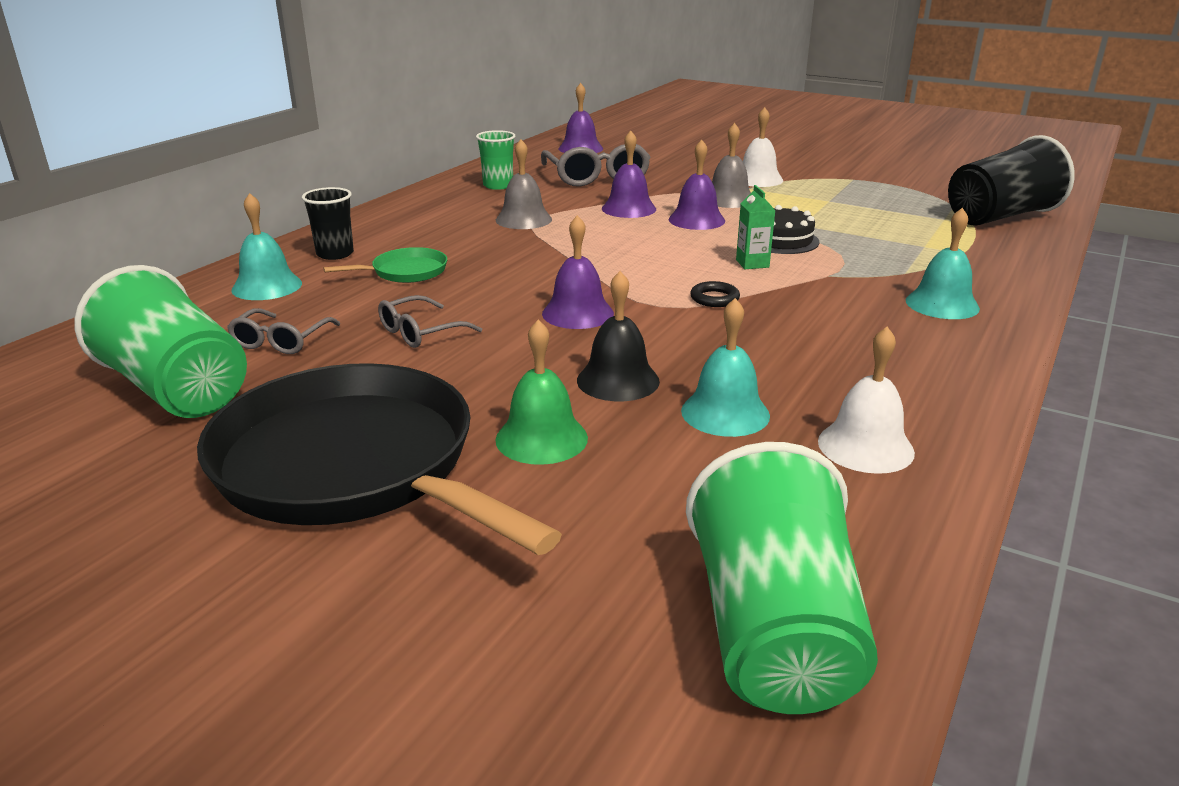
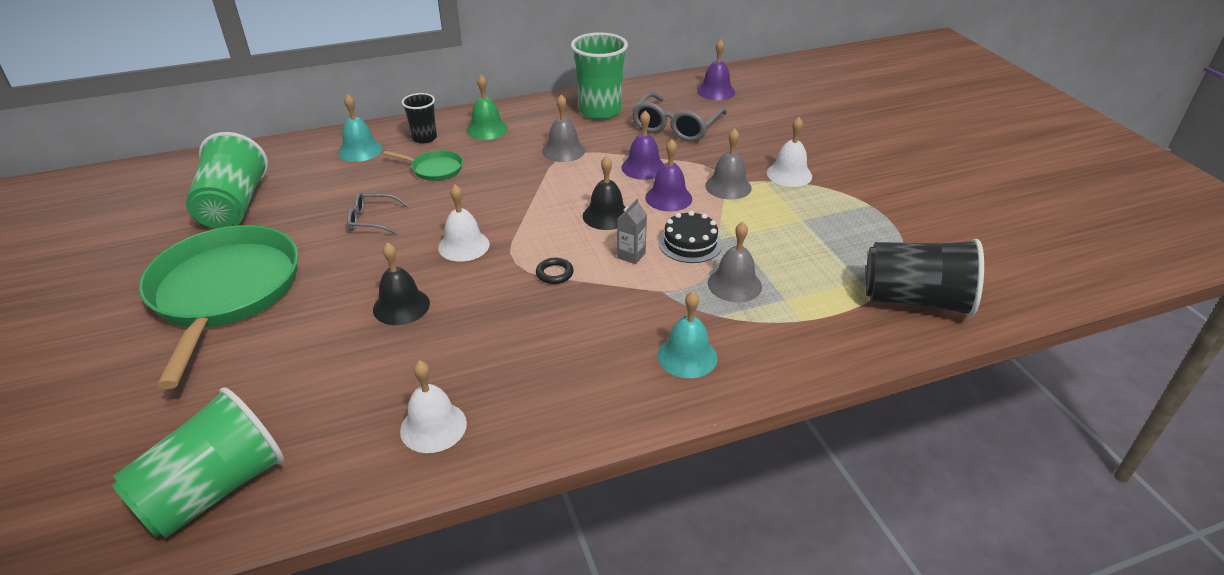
camera: 40 degrees right, 10 degrees up
(281, 341) = (310, 195): grey glasses -> none
(353, 465) = (224, 292): black pan -> green pan
(498, 185) = (600, 111): green cup -> green cup, size x1.79
(541, 438) = (310, 323): green bell -> green bell (487, 129)
(577, 313) = (463, 245): purple bell -> white bell
(669, 247) = (606, 215): none -> black bell
(725, 413) = (410, 359): turquoise bell -> none
(752, 263) = (631, 255): green carton -> grey carton
(871, 251) = (734, 284): none -> grey bell

